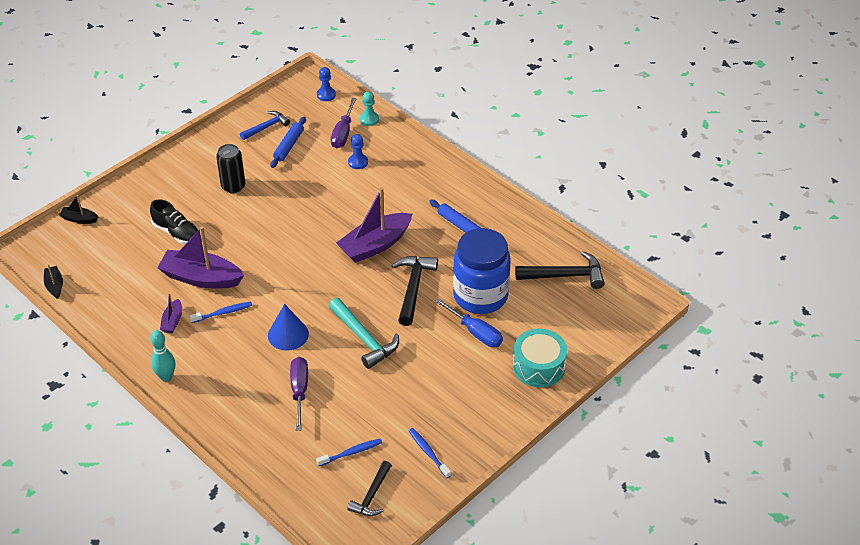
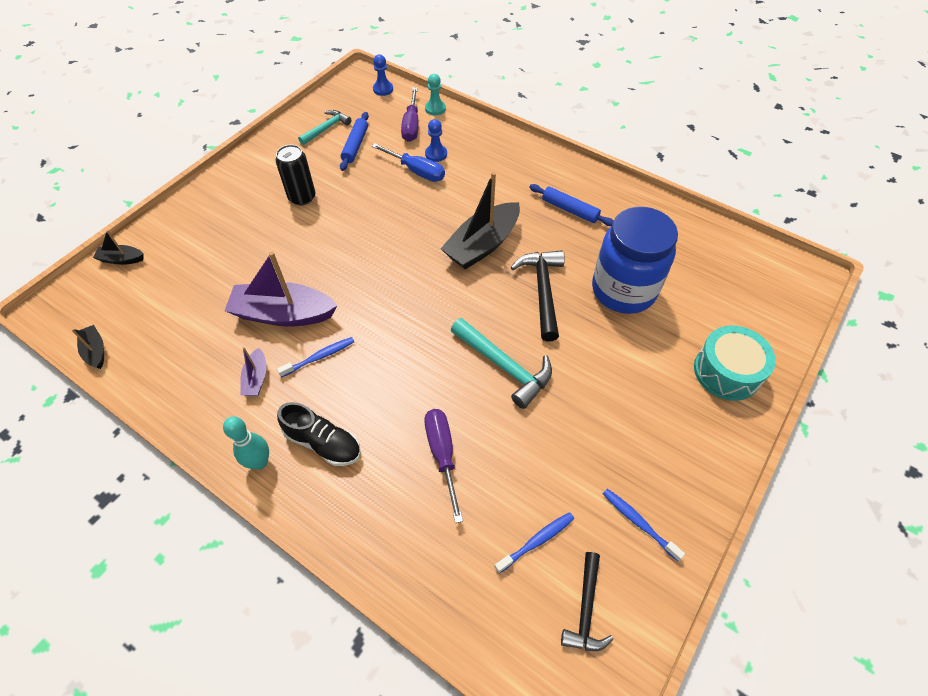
camera: 10 degrees left, 10 degrees up
(177, 233) = (244, 261): black shoe -> black shoe (323, 442)
(266, 127) = (326, 129): blue hammer -> turquoise hammer
(288, 334) = (408, 375): blue cone -> none
(375, 245) = (482, 245): purple boat -> black boat
(475, 332) = (634, 337): blue screwdriver -> blue screwdriver (416, 171)
(565, 275) = (707, 252): black hammer -> none

